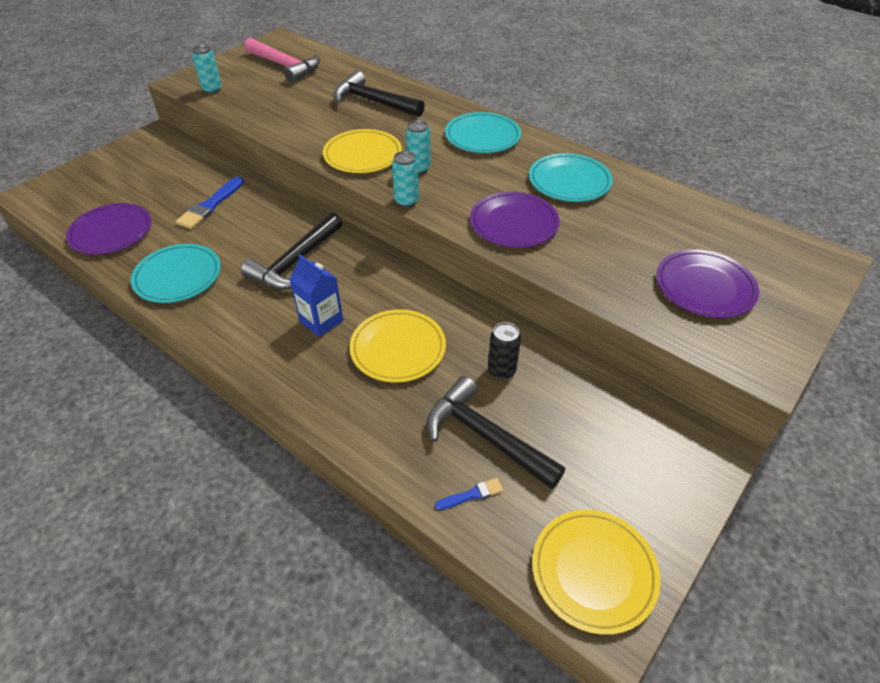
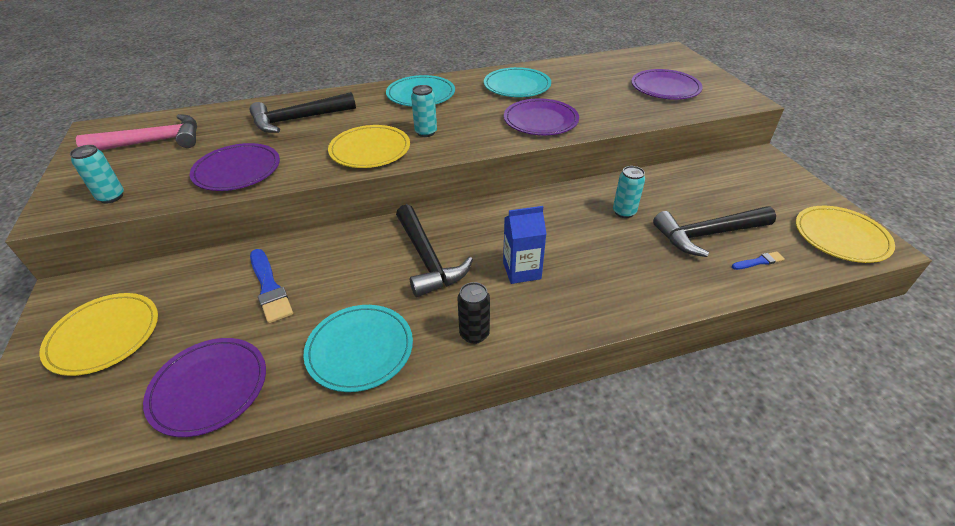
camera: 55 degrees left, 5 degrees down
(281, 115) = (237, 170): none -> purple plate
(398, 348) = (589, 241): yellow plate -> yellow plate (104, 336)
(406, 201) = (462, 152): turquoise can -> turquoise can (624, 212)
(472, 494) = (759, 261): blue brush -> blue brush turned 60 degrees clockwise
(501, 370) = (648, 203): black can -> black can (474, 334)

